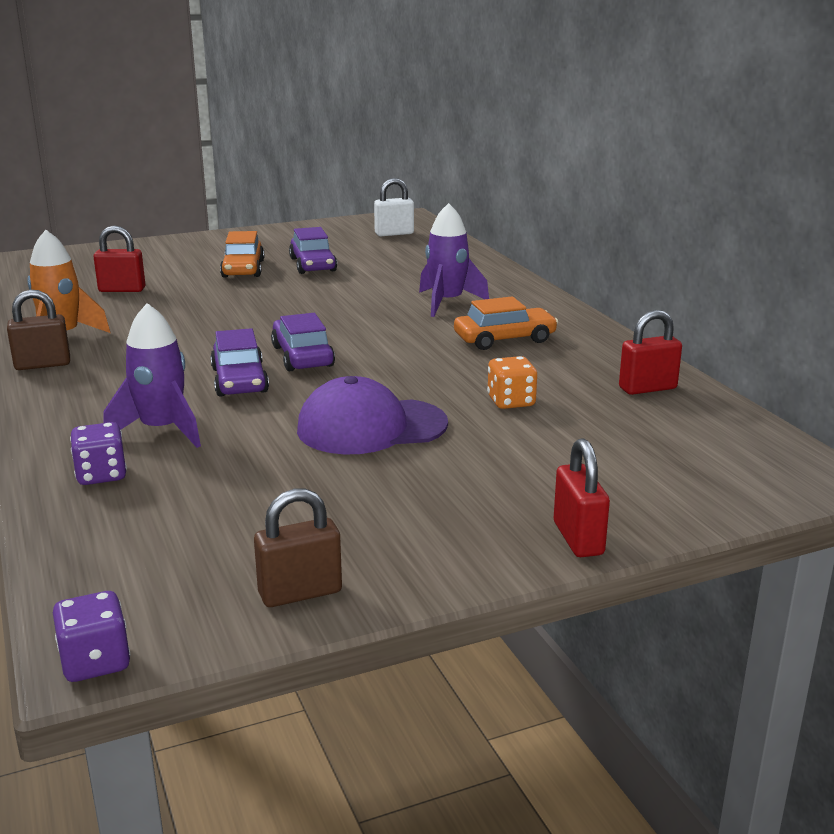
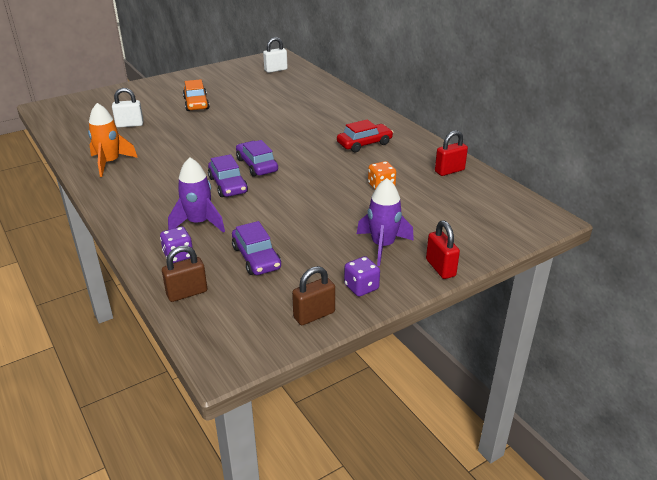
camera: 10 degrees left, 10 degrees up
(42, 365) = (108, 184): brown padlock -> brown padlock (187, 293)
(95, 662) = (227, 366): purple dice -> purple dice (361, 287)
(122, 290) = (130, 125): red padlock -> white padlock
(313, 265) = (236, 97): purple car -> purple car (256, 257)
(371, 427) = (312, 210): purple cap -> none
(447, 303) = (324, 120): purple rocket -> purple rocket (383, 246)
(504, 339) = (364, 144): orange car -> red car

